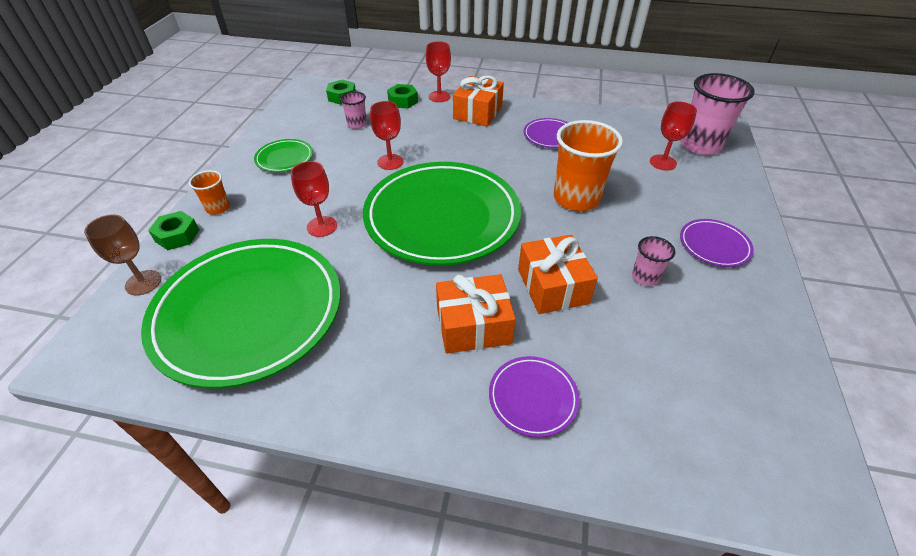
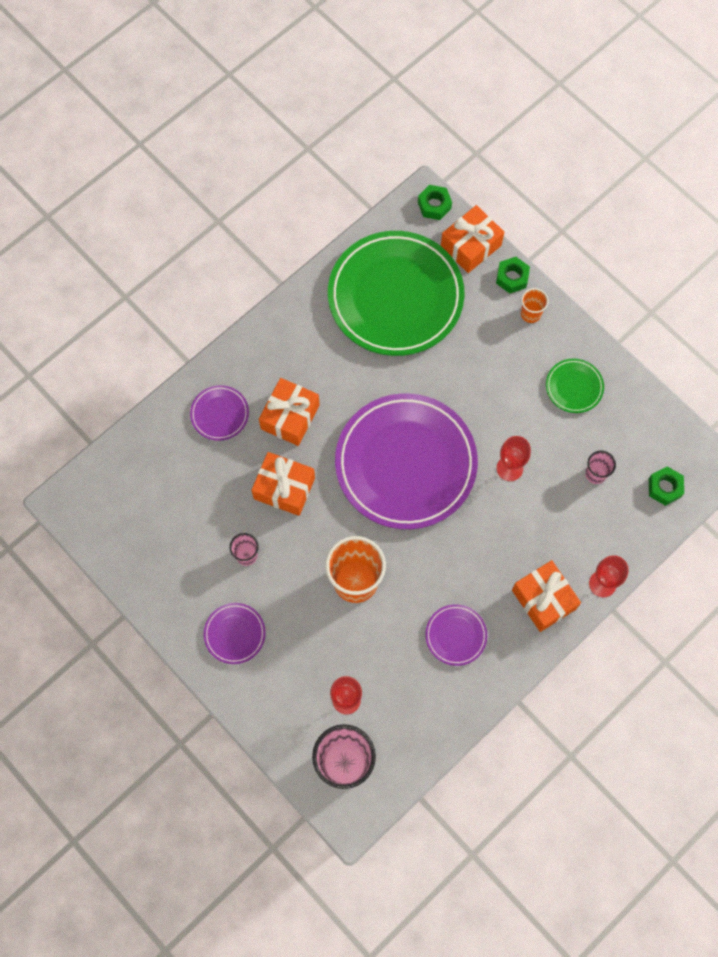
camera: 125 degrees right, 25 degrees up
(143, 282) = (471, 246): brown goblet -> orange gift
(322, 226) = (455, 375): red goblet -> none
(403, 101) = (616, 542): green nut -> green nut (434, 205)
(442, 217) = (405, 463): green plate -> purple plate

